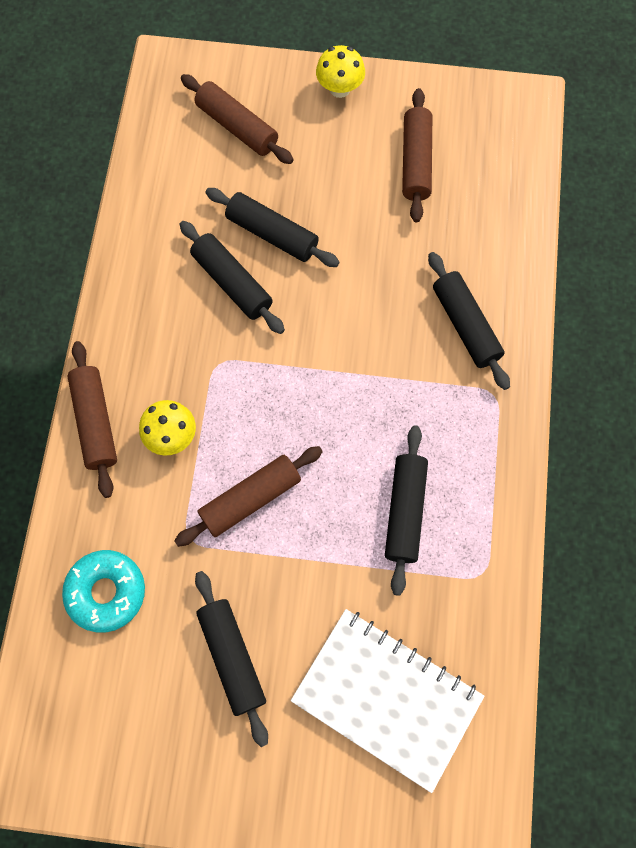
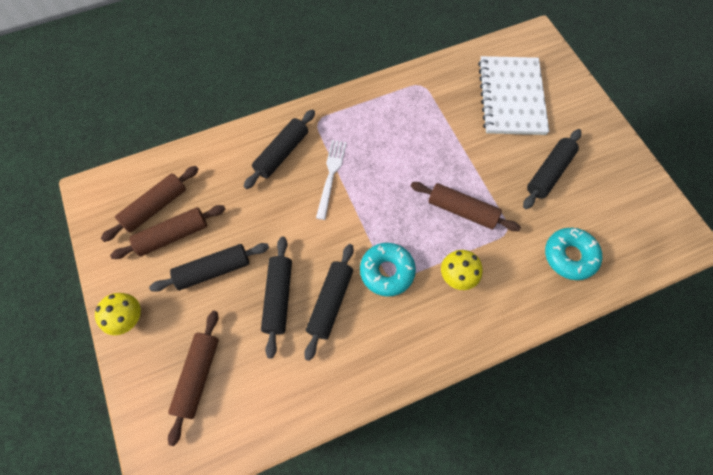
camera: 120 degrees left, 5 degrees down
(95, 422) = (481, 330): brown rolling pin -> brown rolling pin (155, 207)
(229, 361) = (387, 271): none -> turquoise donut
(397, 367) = (331, 176): none -> white fork
(405, 511) = (414, 132): black rolling pin -> black rolling pin (213, 270)

